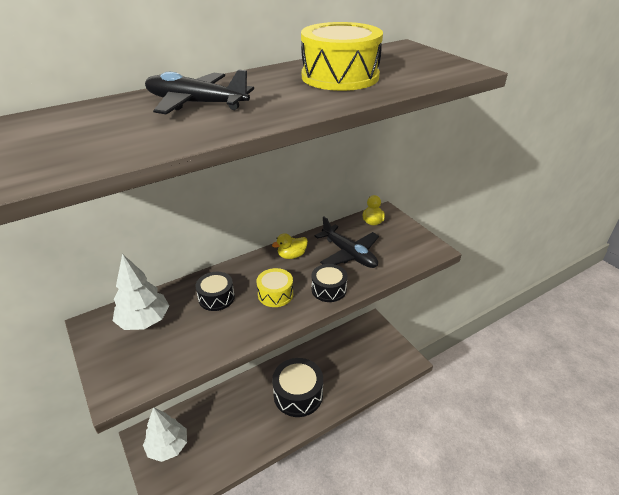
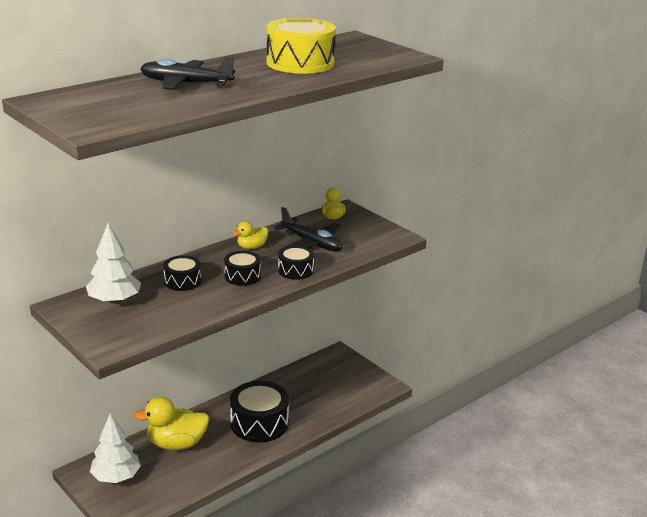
camera: 10 degrees left, 10 degrees down
(225, 412) = (176, 444): none -> yellow duck
(275, 294) = (242, 276): yellow drum -> black drum

